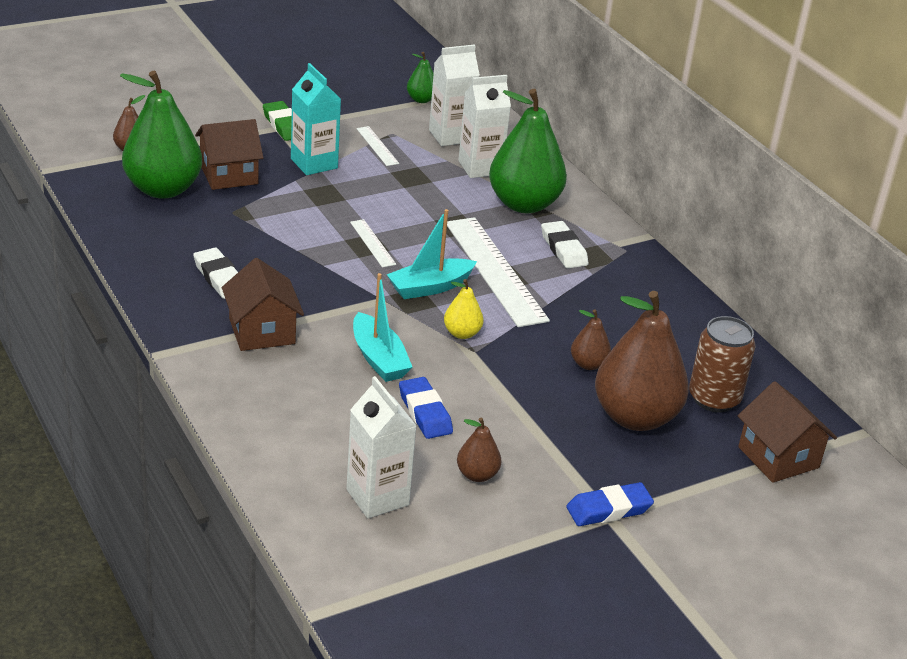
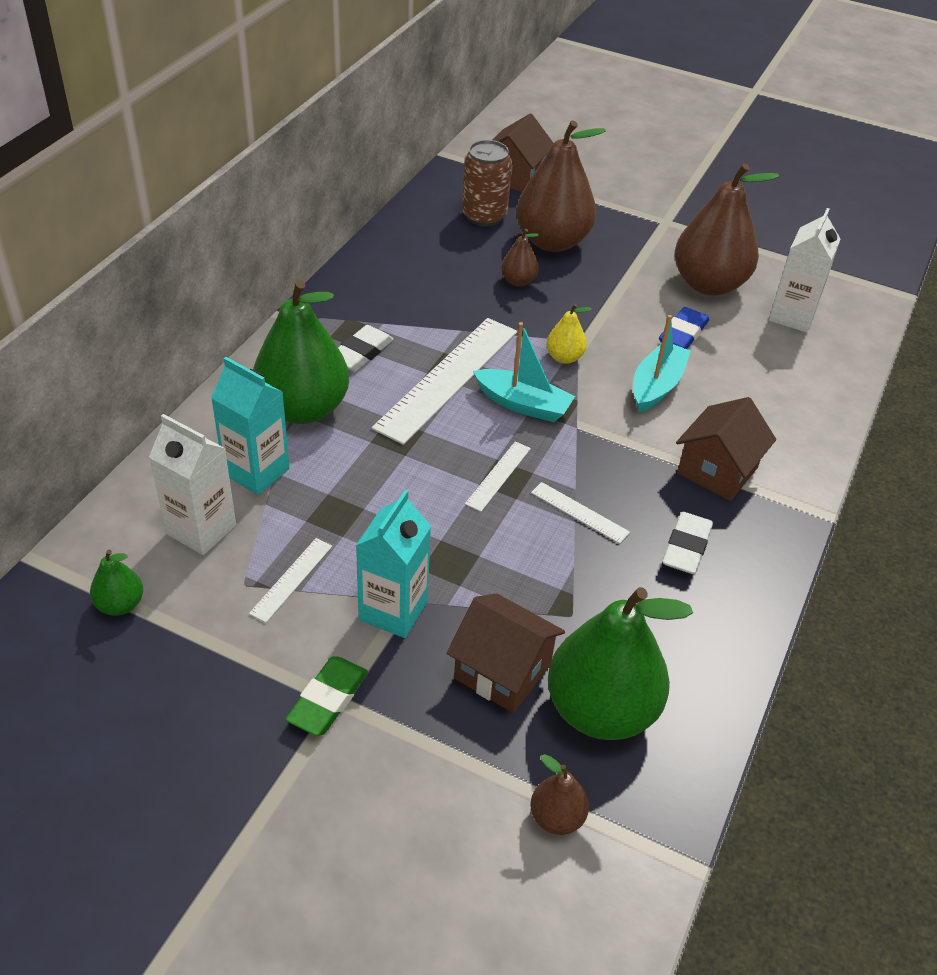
camera: 125 degrees left, 10 degrees up
(302, 255) = (579, 512): none -> white ruler
(477, 475) = (708, 284): brown pear -> brown pear, size x2.20
(480, 167) = (256, 471): white carton -> turquoise carton
(608, 509) = (660, 223): blue eraser -> none

